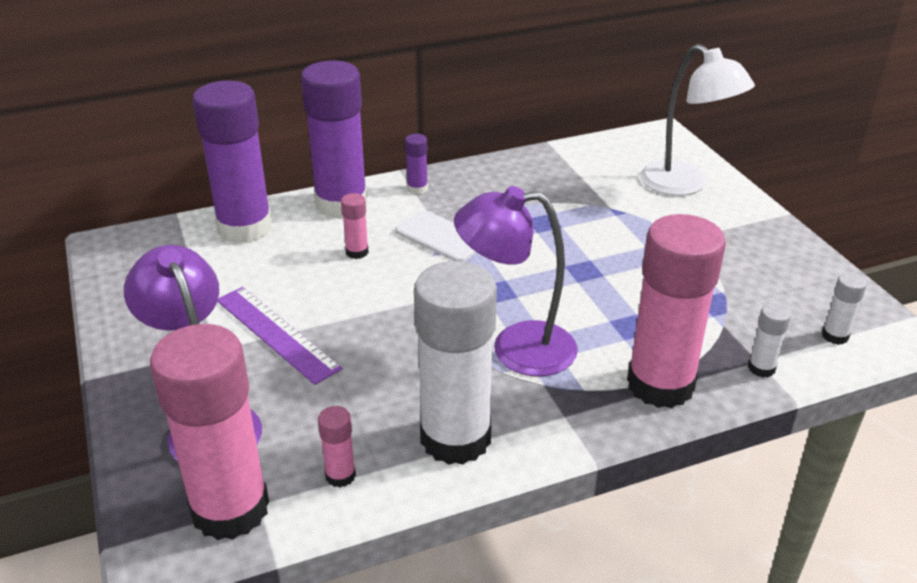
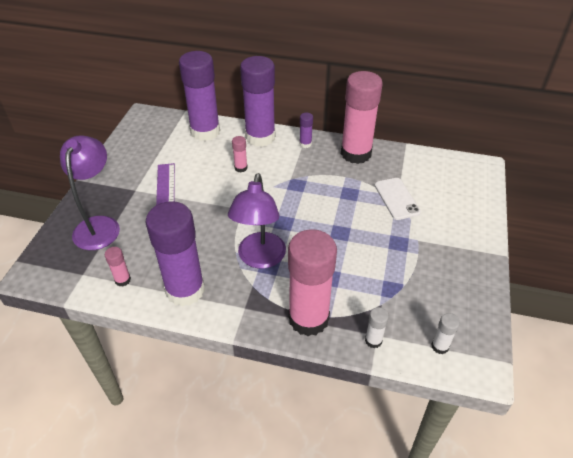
camera: 35 degrees right, 10 degrees up
(230, 509) = (70, 270): pink glue stick -> pink glue stick (356, 153)
(441, 237) = (288, 178): white phone -> white phone (396, 199)
(455, 438) = (185, 290): white glue stick -> purple glue stick
(516, 348) = (260, 259): purple lamp -> purple lamp turned 120 degrees counterclockwise
(684, 185) = (457, 206): white lamp -> none

